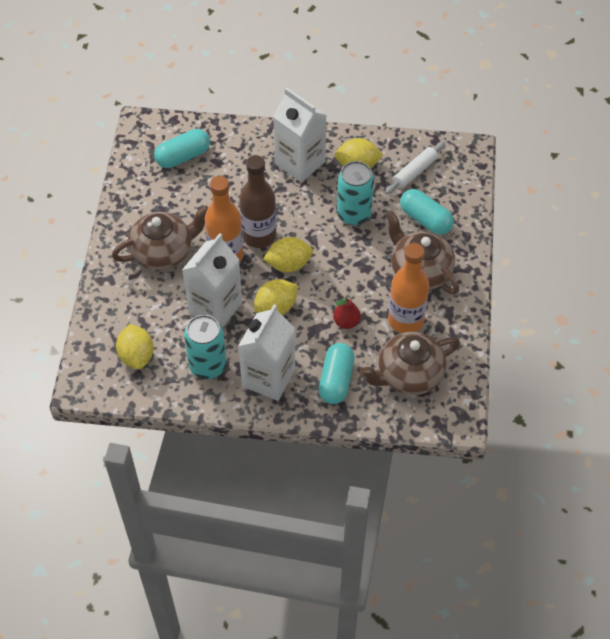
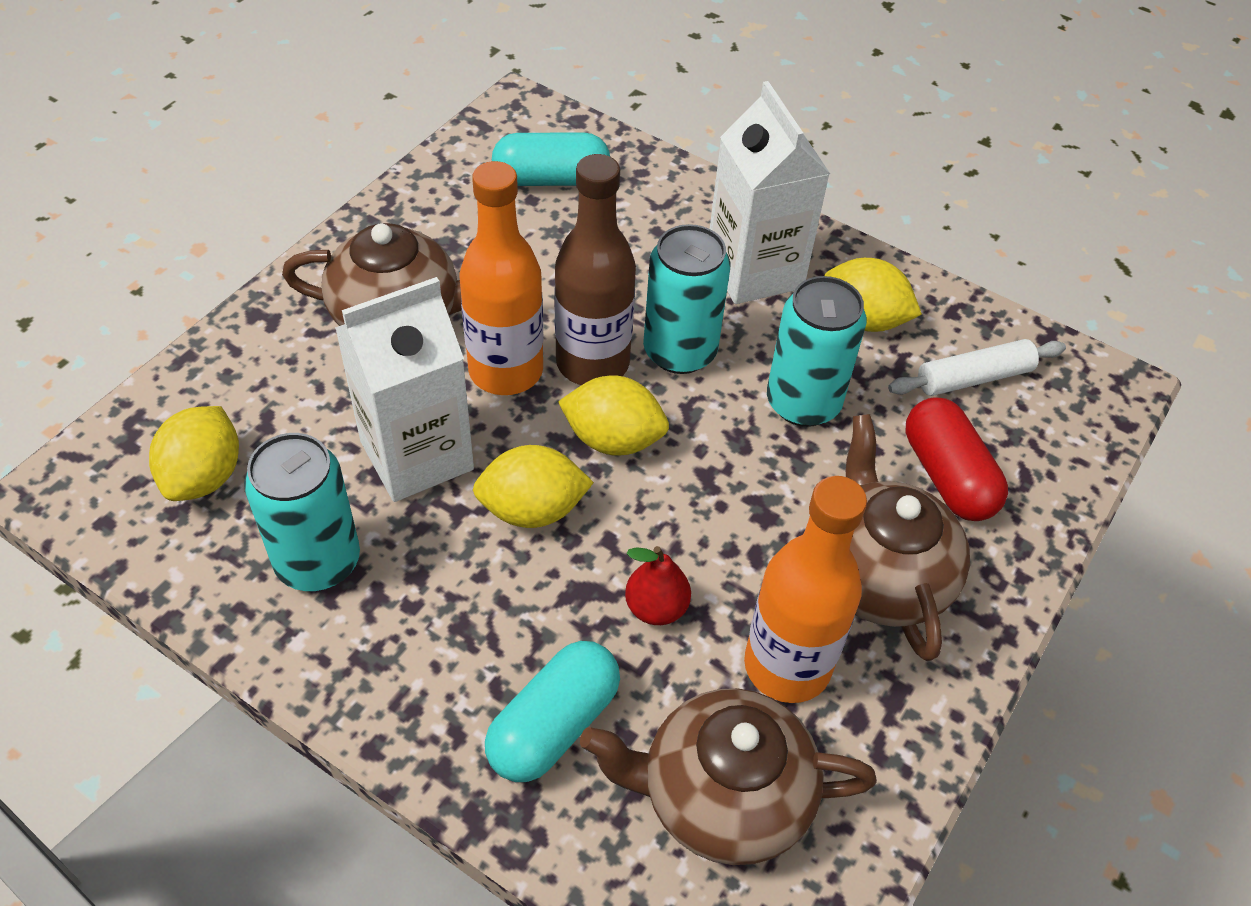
camera: 25 degrees right, 5 degrees down
(268, 377) = (417, 646): white carton -> none
(291, 214) = (680, 351): none -> turquoise can
(425, 219) = (947, 476): turquoise capsule -> red capsule

